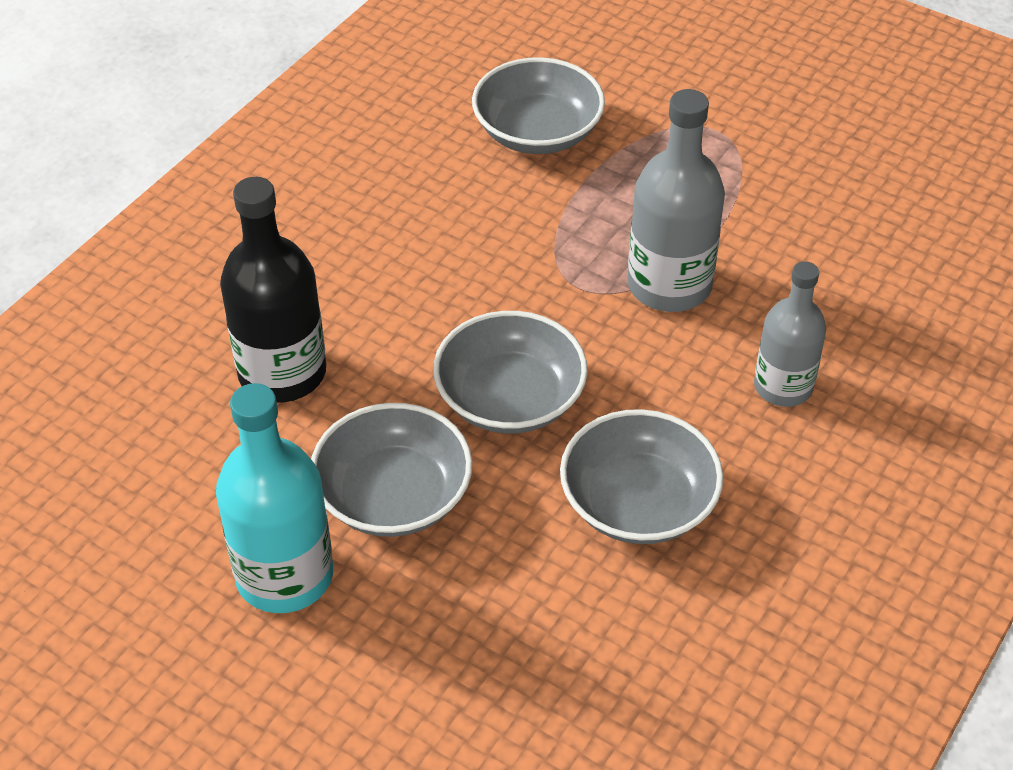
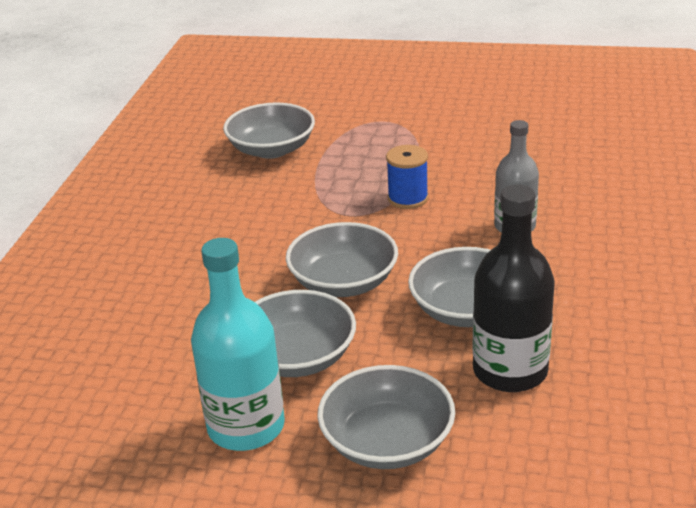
camera: 20 degrees left, 15 degrees down
(282, 373) = (173, 314): black bottle -> black bottle (510, 371)
(431, 663) = (387, 442): none -> grey bowl
(669, 285) = (408, 198): grey bottle -> blue spool

